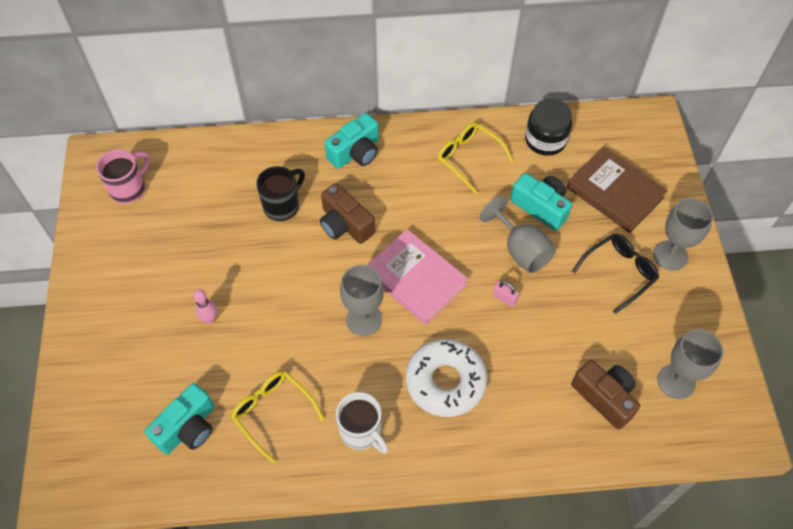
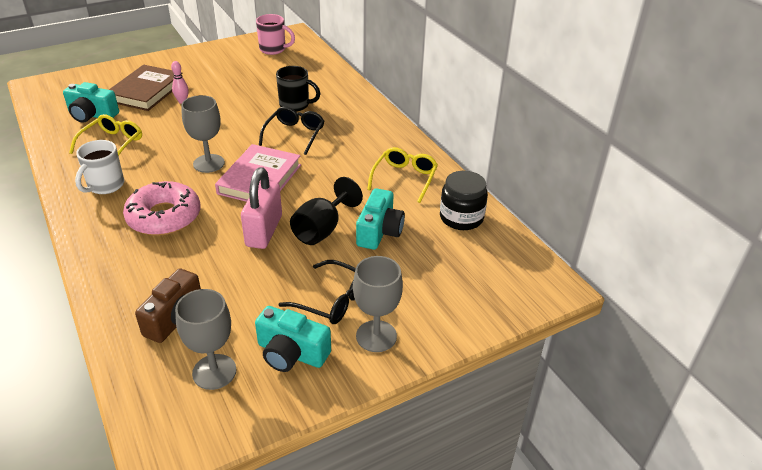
camera: 65 degrees right, 20 degrees down
(345, 224) = (294, 134): brown camera -> black glasses
(355, 152) = (368, 123): turquoise camera -> turquoise camera (291, 353)
(445, 381) = (164, 217): white donut -> pink donut
(504, 298) = (264, 231): pink padlock -> pink padlock, size x2.36
(521, 250) = (322, 229): grey goblet -> black goblet
(615, 192) = (431, 277): brown book -> brown book (146, 91)

